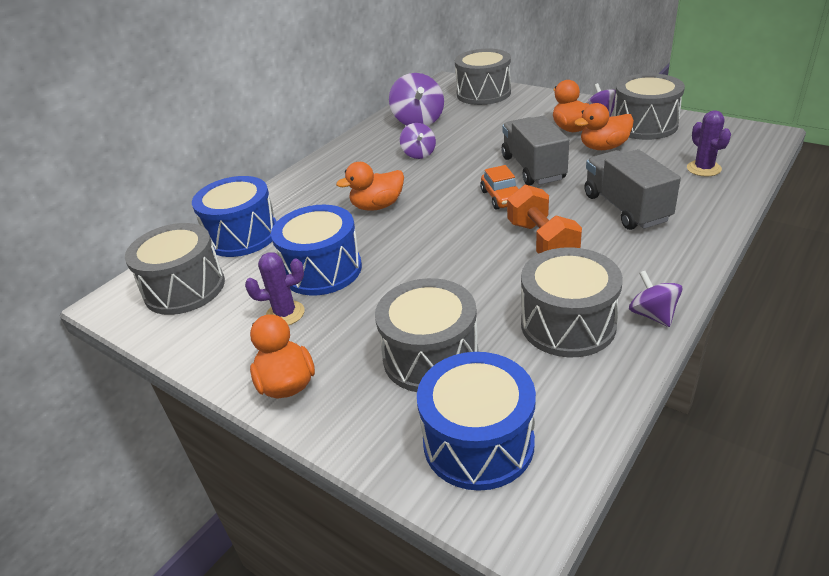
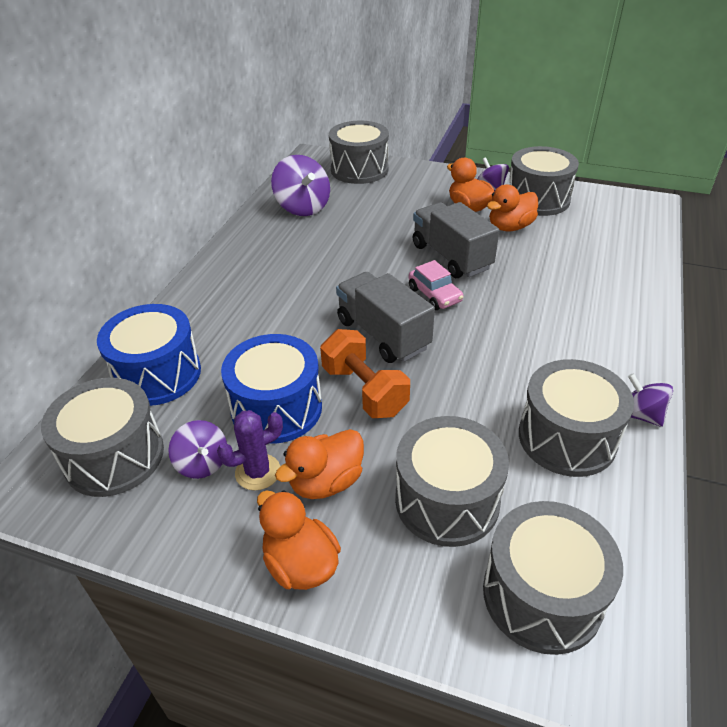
camera: 20 degrees left, 5 degrees up
(377, 206) = (304, 318): orange duck -> orange duck (326, 482)
(419, 154) = (321, 248): purple spinning top -> purple spinning top (202, 463)
(478, 442) = (542, 595): blue drum -> grey drum
(502, 197) = (435, 295): orange car -> pink car
(542, 241) = (499, 343): orange dumbbell -> orange dumbbell (364, 390)
(626, 208) = (562, 295): grey truck -> grey truck (383, 334)
(703, 168) = (613, 245): purple cactus -> none

